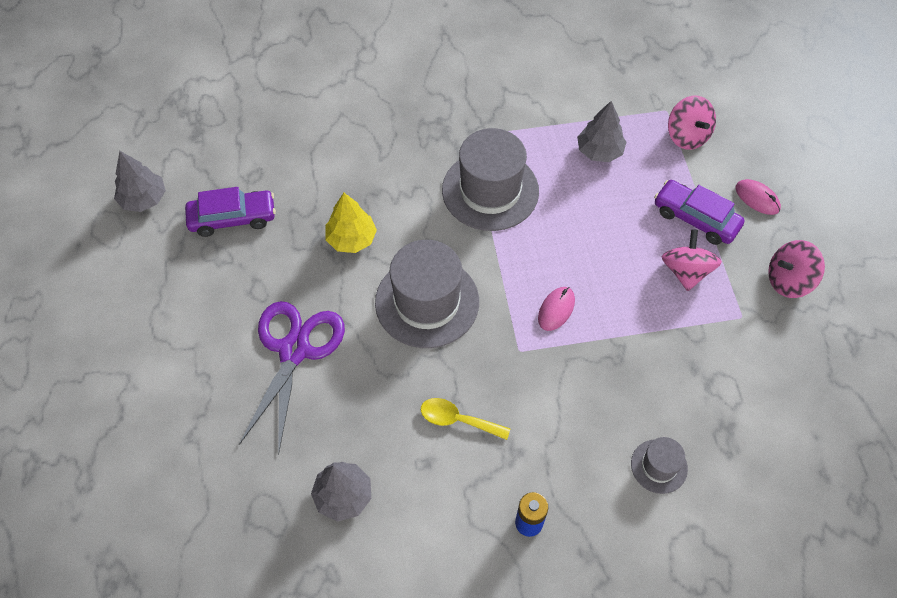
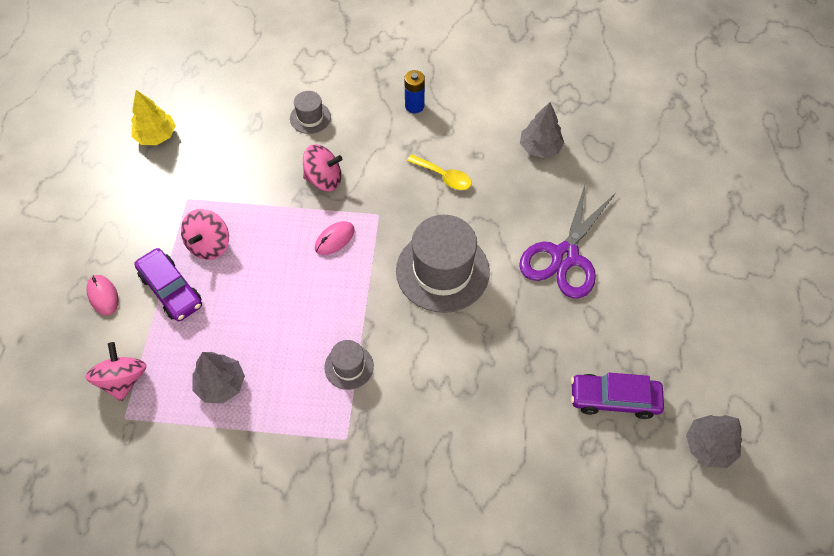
camera: 165 degrees left, 0 degrees up
(351, 239) = (498, 347): yellow tree -> yellow tree (156, 136)
(490, 190) = (349, 366): grey hat -> grey hat, size x0.49
(788, 280) = (130, 218): pink spinning top -> pink spinning top (324, 179)

